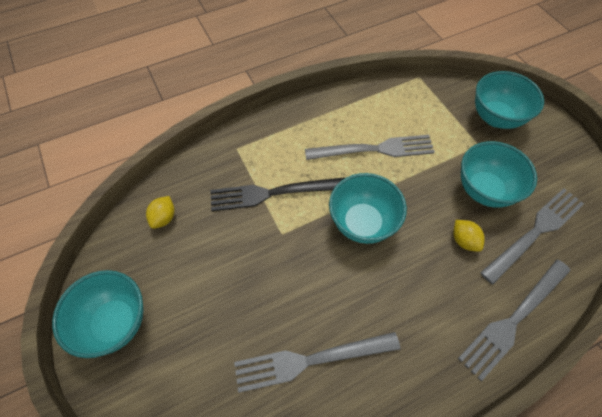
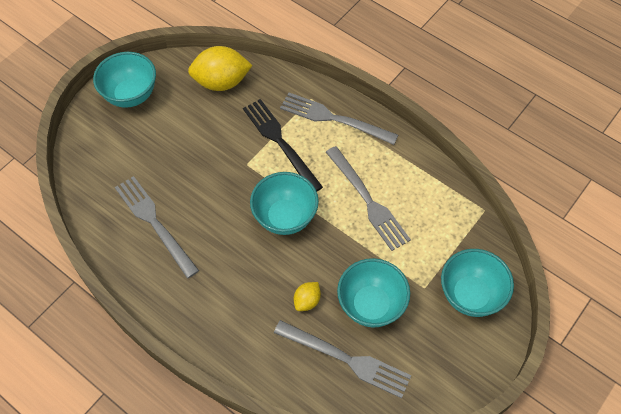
camera: 65 degrees right, 0 degrees up
(164, 218) = (221, 82): yellow lemon -> yellow lemon, size x2.01
(513, 320) = (248, 357): grey fork -> grey fork (333, 118)

